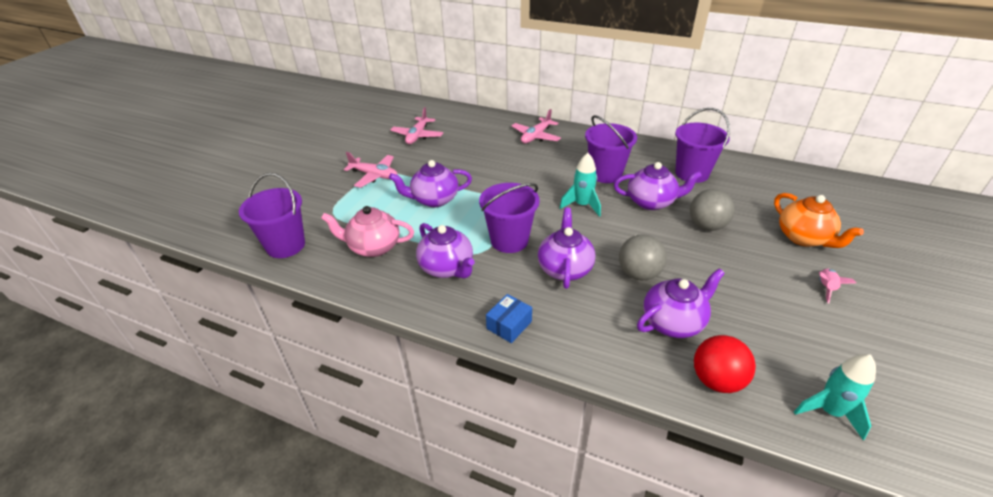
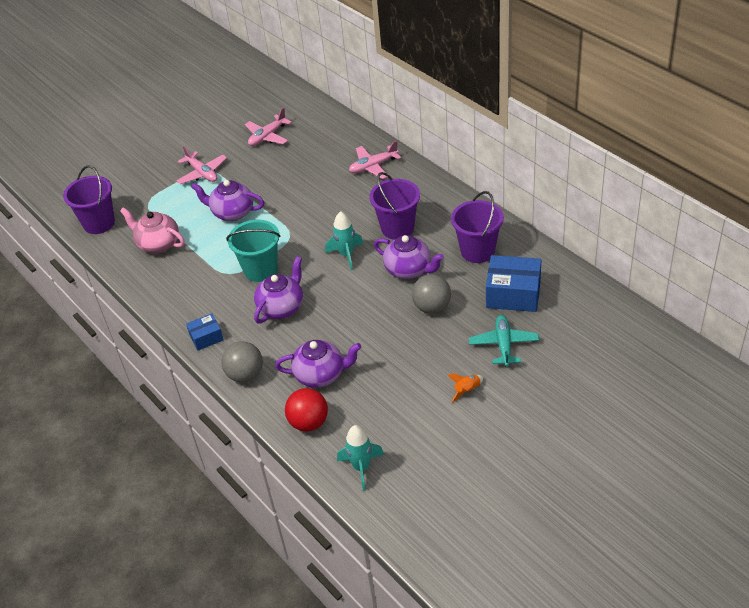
camera: 30 degrees right, 5 degrees up
(447, 268) = (197, 279): purple teapot -> none
(509, 240) = (260, 270): purple bucket -> turquoise bucket
(638, 274) = (333, 330): grey ball -> grey ball (245, 375)
(759, 196) = (513, 294): none -> blue box
(804, 238) = (503, 345): orange teapot -> turquoise plane
(826, 288) = (467, 390): pink rocket -> orange rocket

